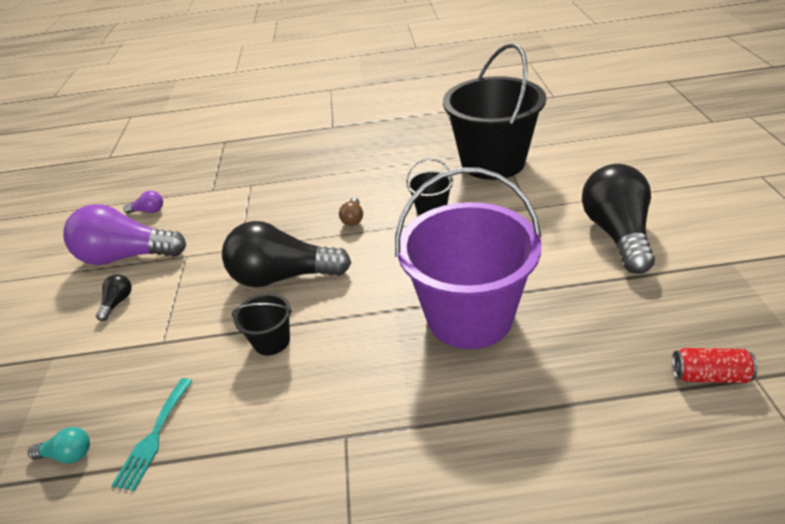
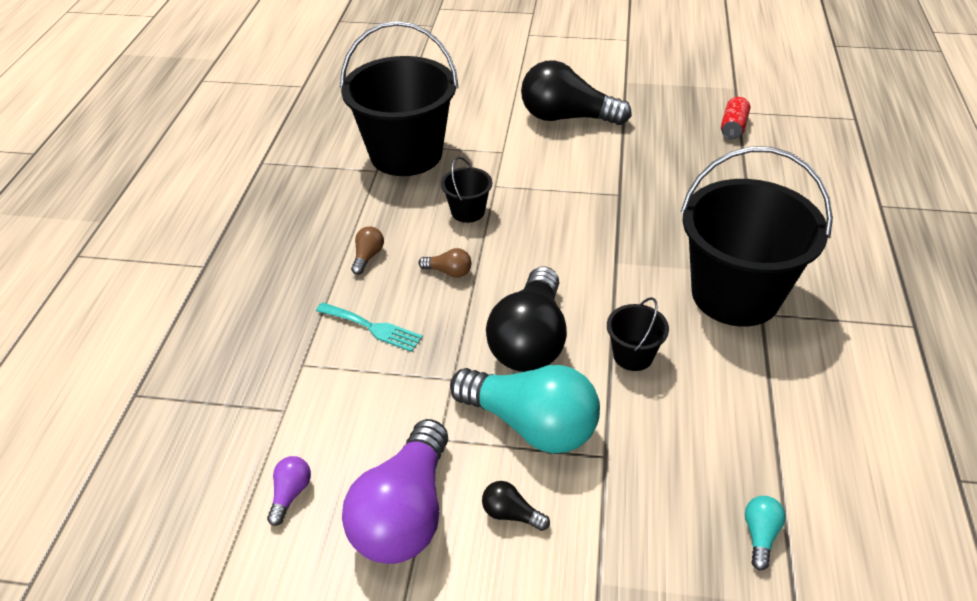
camera: 80 degrees left, 5 degrees up
(154, 437) = (745, 455): turquoise fork -> turquoise fork (373, 328)
(196, 295) = (531, 424): none -> turquoise light bulb
(359, 180) = (368, 257): none -> brown light bulb
(369, 409) = (735, 295): none -> black bucket
(469, 316) = (641, 218): purple bucket -> none

